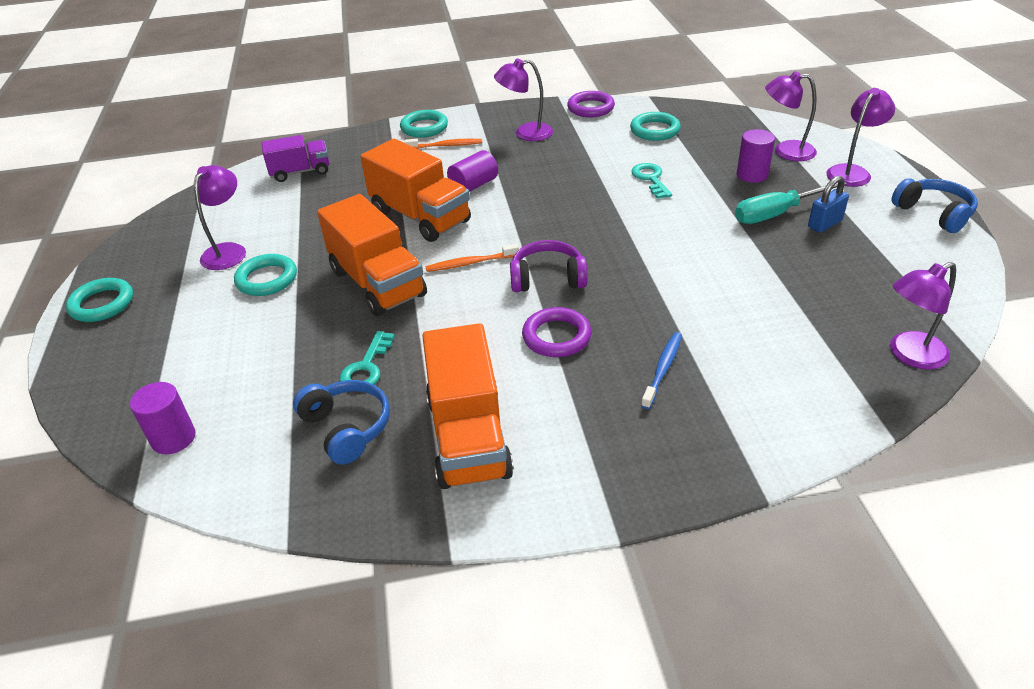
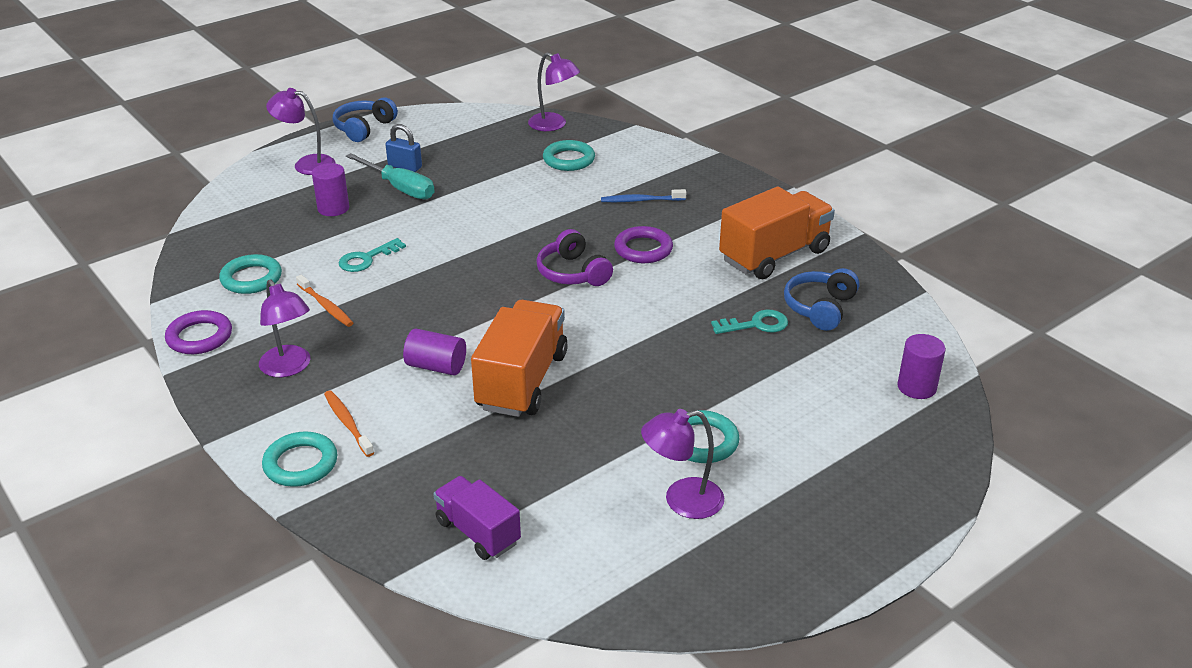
camera: 120 degrees left, 5 degrees down
(102, 304) = (842, 550): turquoise ring -> turquoise ring (569, 159)
(377, 283) = (651, 364): orange truck -> none
(470, 263) = (580, 320): orange toothbrush -> orange toothbrush (326, 306)
(785, 151) = (276, 198): purple lamp -> none

